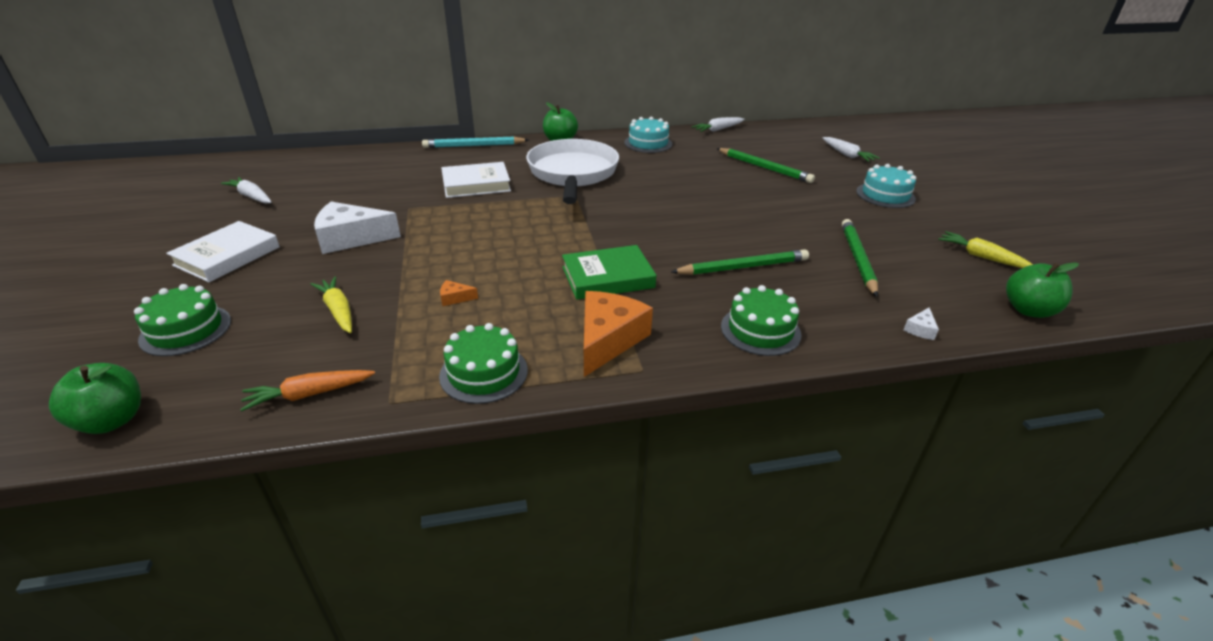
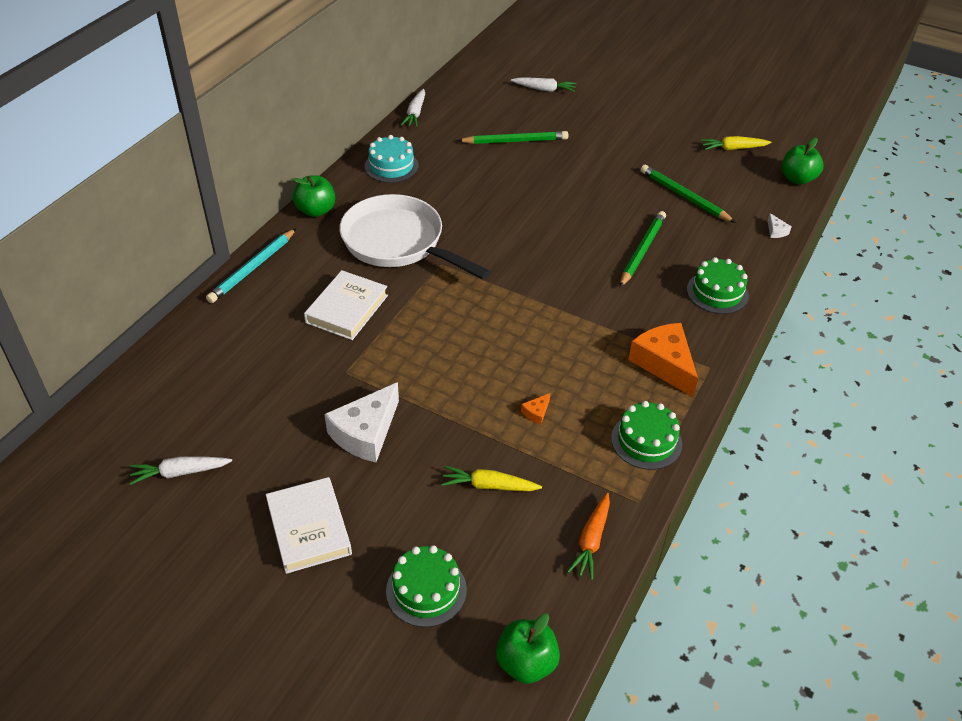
camera: 50 degrees left, 10 degrees up
(608, 277) = (589, 320): green book -> none
(885, 195) = (622, 122): turquoise cake -> none

